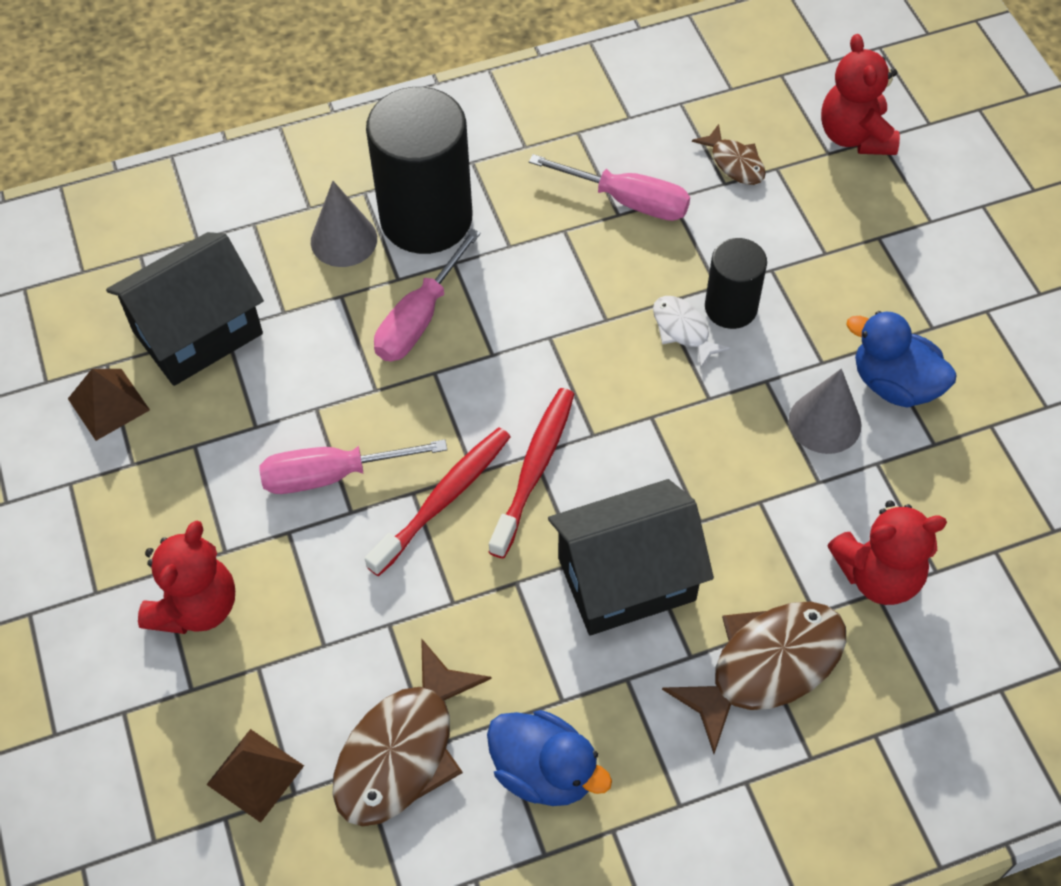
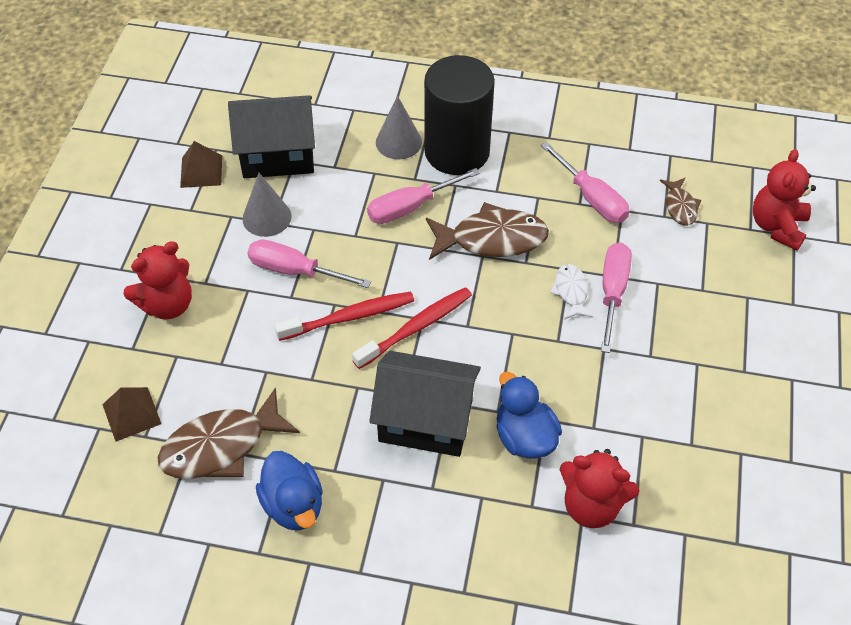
camera: 30 degrees right, 5 degrees down
(731, 307) = (612, 293): black cylinder -> pink screwdriver
(767, 667) = (476, 521): brown fish -> brown fish (492, 239)
(825, 422) = (624, 393): grey cone -> grey cone (267, 217)
(894, 384) = (690, 393): blue duck -> blue duck (524, 437)

